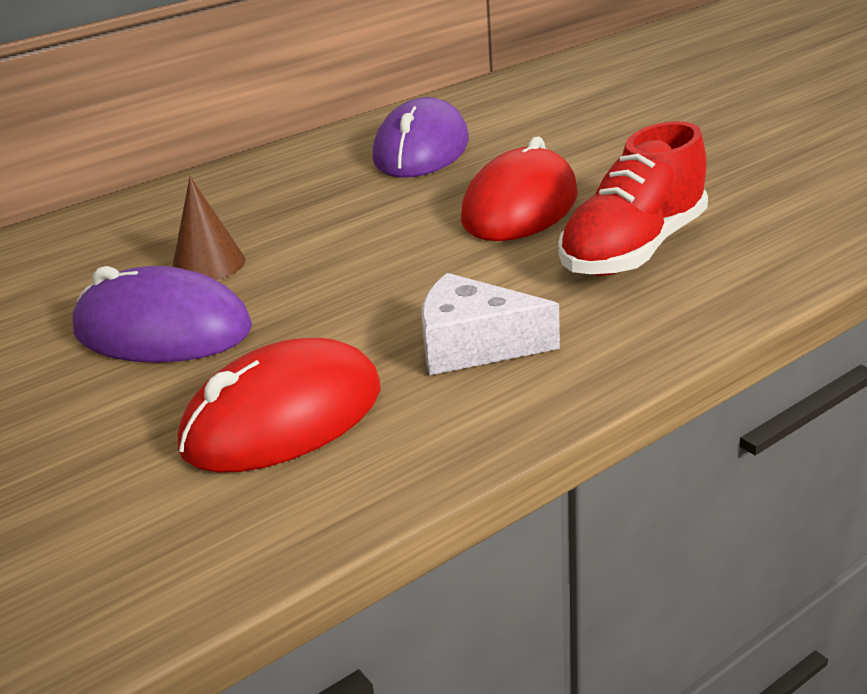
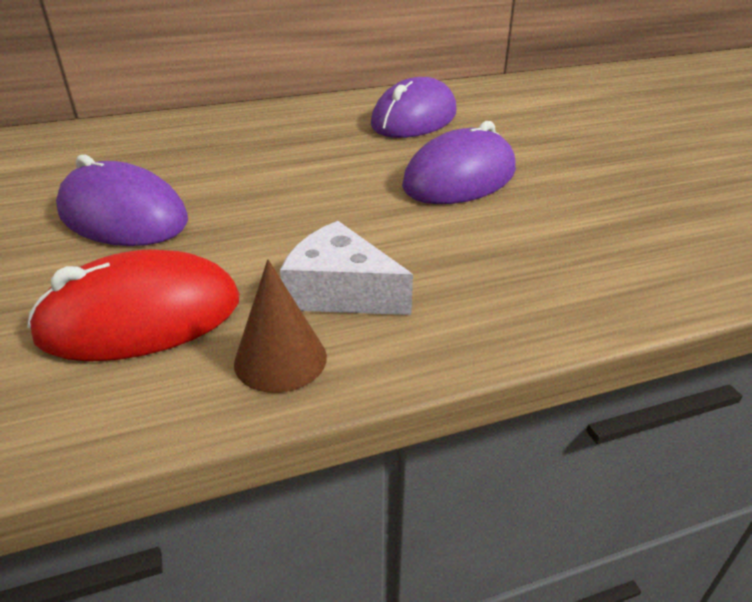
camera: 15 degrees right, 5 degrees up
(208, 264) = (198, 172): brown cone -> brown cone (280, 359)
(520, 207) = (459, 178): red mouse -> purple mouse
(633, 249) = (533, 236): red shoe -> none

